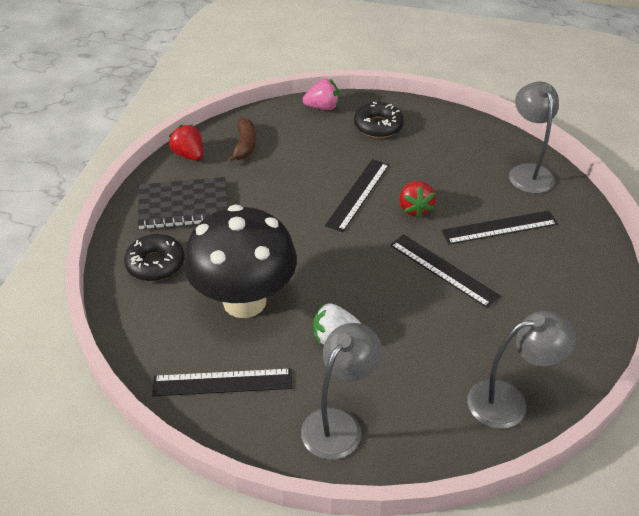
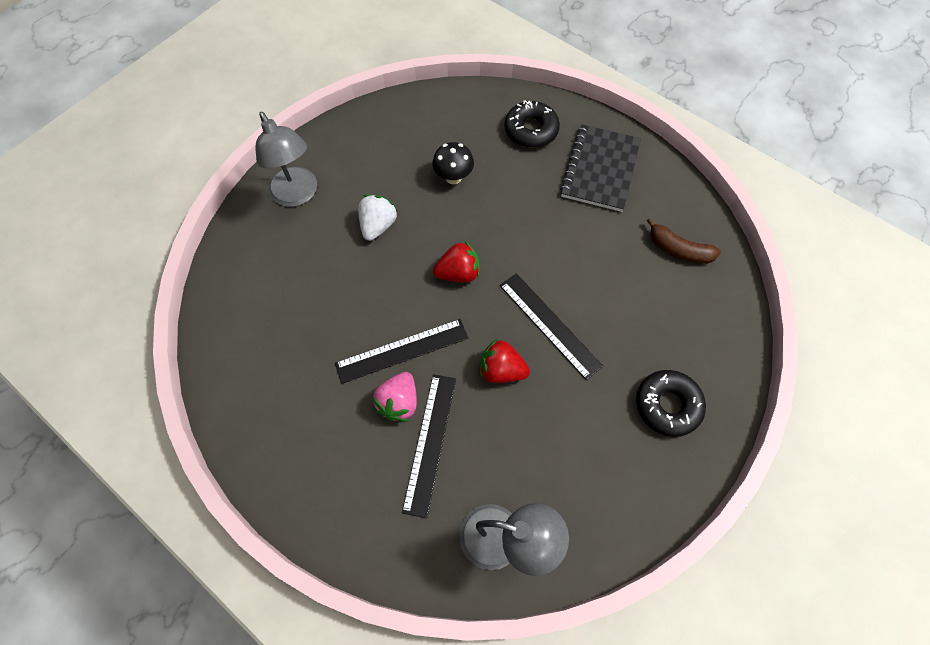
camera: 115 degrees right, 20 degrees up
(189, 155) = (680, 195): red strawberry -> red strawberry (458, 273)
(222, 382) = (380, 138): black ruler -> none
(244, 301) = (453, 177): black mushroom -> black mushroom, size x0.41
(322, 107) = (729, 358): pink strawberry -> pink strawberry (399, 402)
(509, 401) = (235, 321): grey lamp -> none

